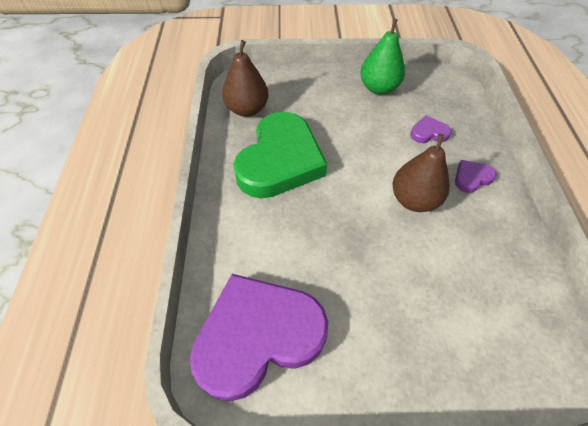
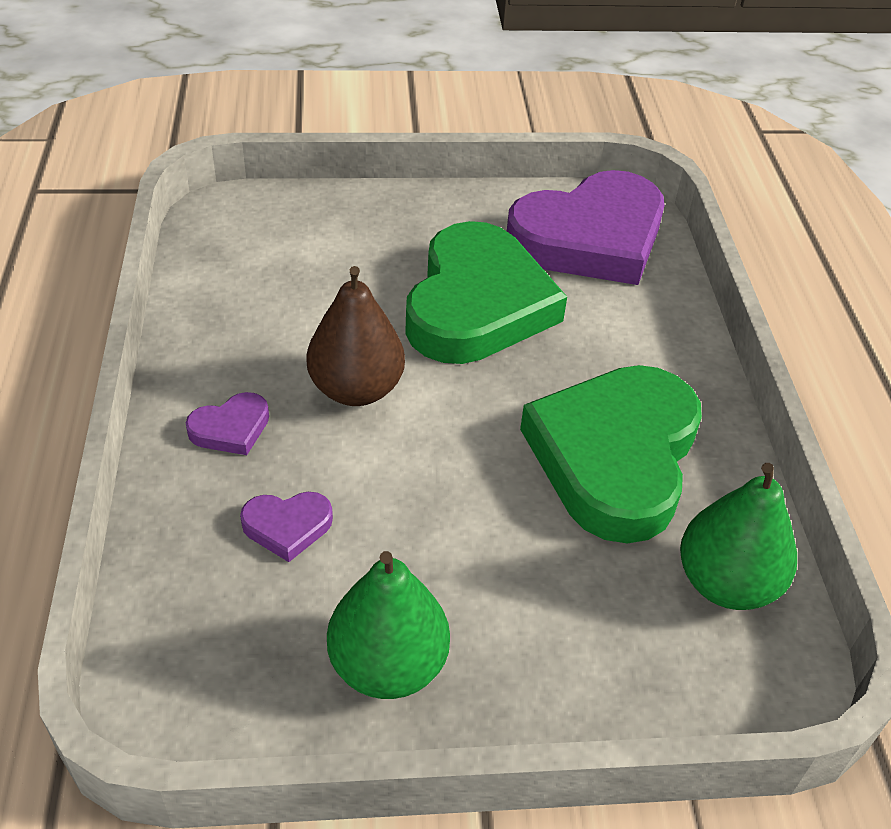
camera: 175 degrees right, 10 degrees down
(247, 109) = (726, 583): brown pear -> green pear
(348, 263) = (477, 304): none -> green heart

